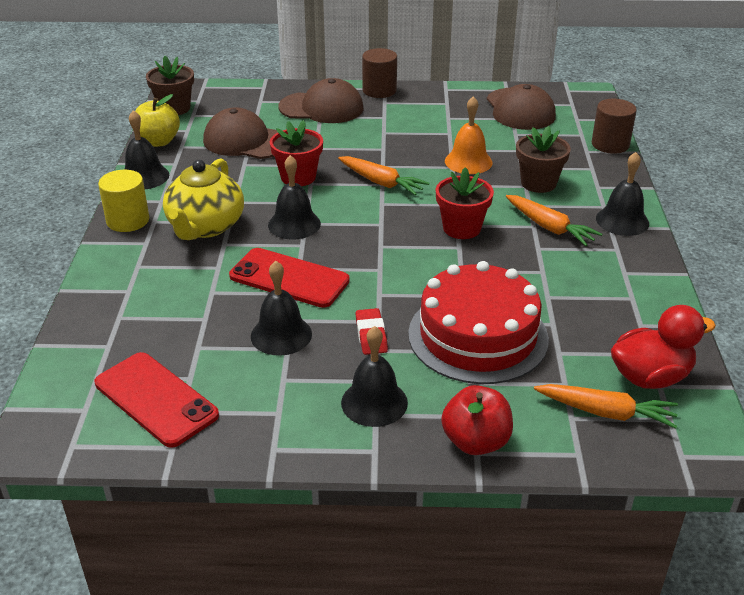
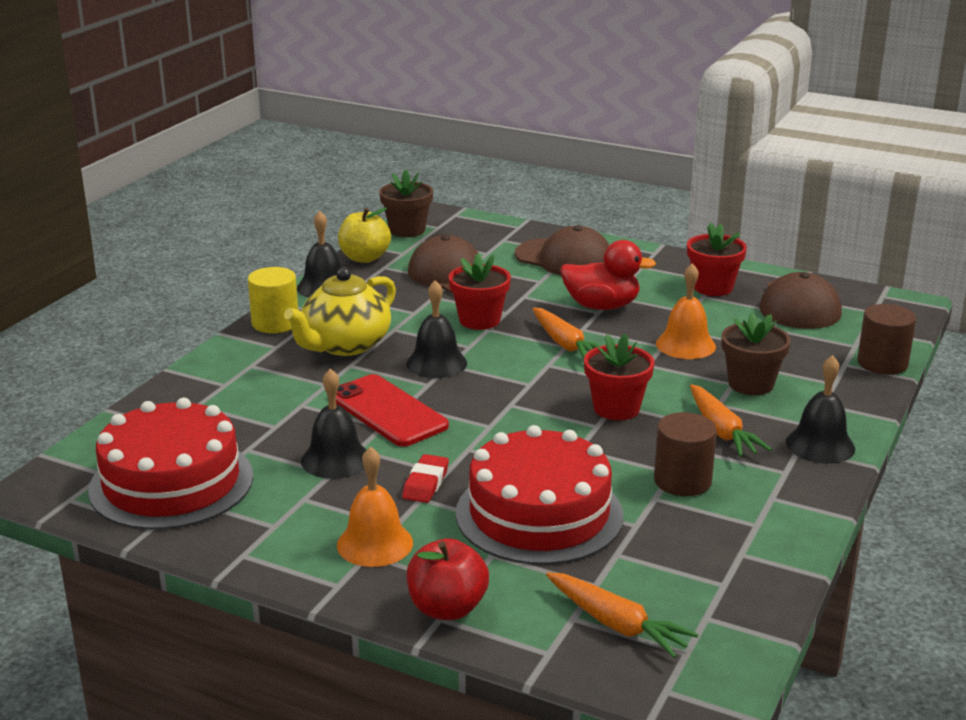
camera: 25 degrees right, 10 degrees down
(155, 399) = (171, 482): red phone -> red cake
(374, 402) = (375, 543): black bell -> orange bell
(379, 90) = (646, 253): brown cylinder -> brown cylinder (682, 481)
(449, 109) = (713, 287): none -> red flower pot
(650, 377) = (702, 606): red duck -> red duck (601, 306)

